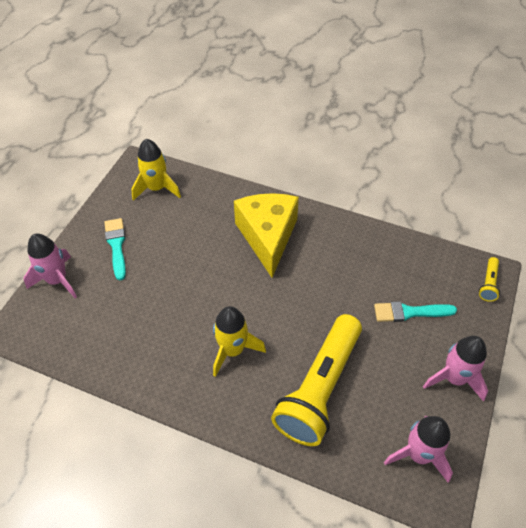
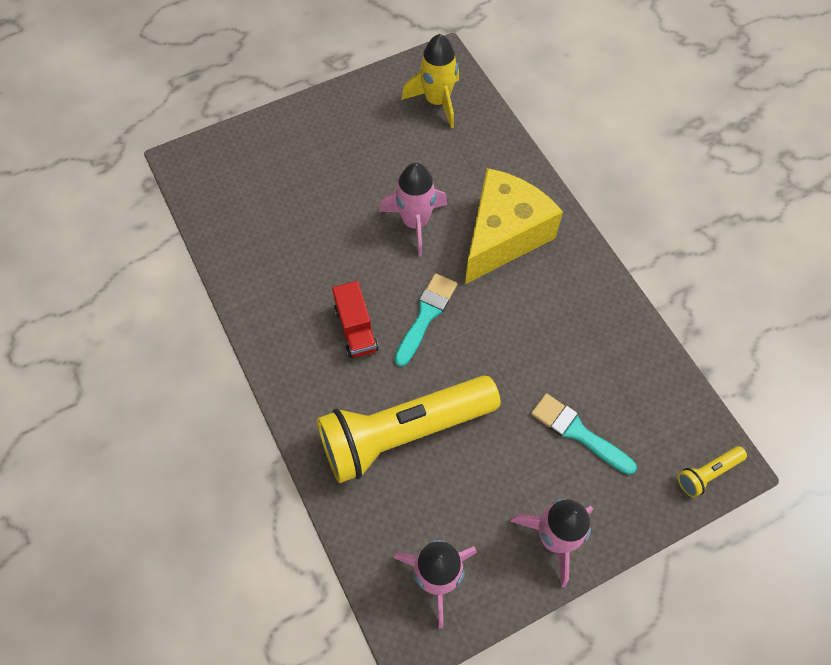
camera: 40 degrees right, 10 degrees up
(57, 280) = (259, 138): pink rocket -> pink rocket (415, 223)
(116, 245) = (343, 139): turquoise brush -> turquoise brush (426, 315)
(233, 350) = (356, 329): yellow rocket -> red truck

